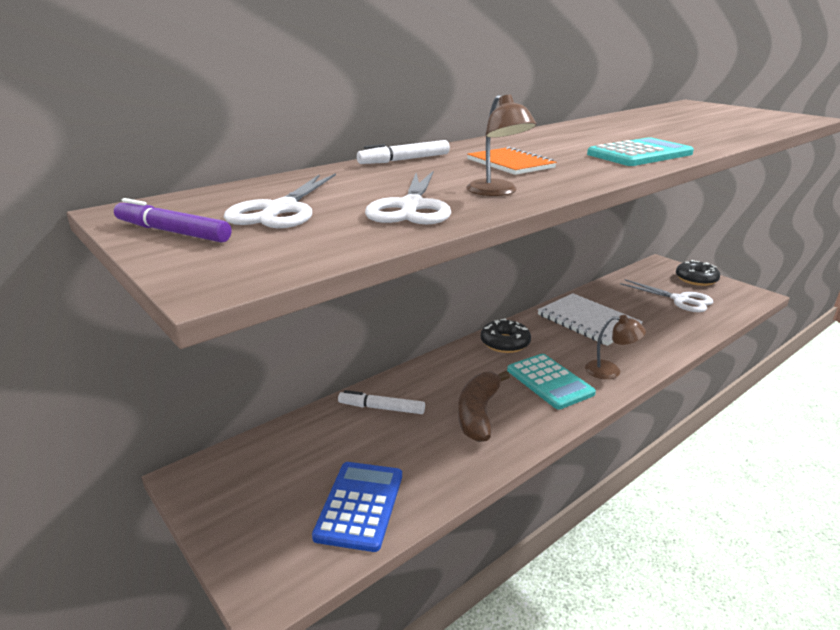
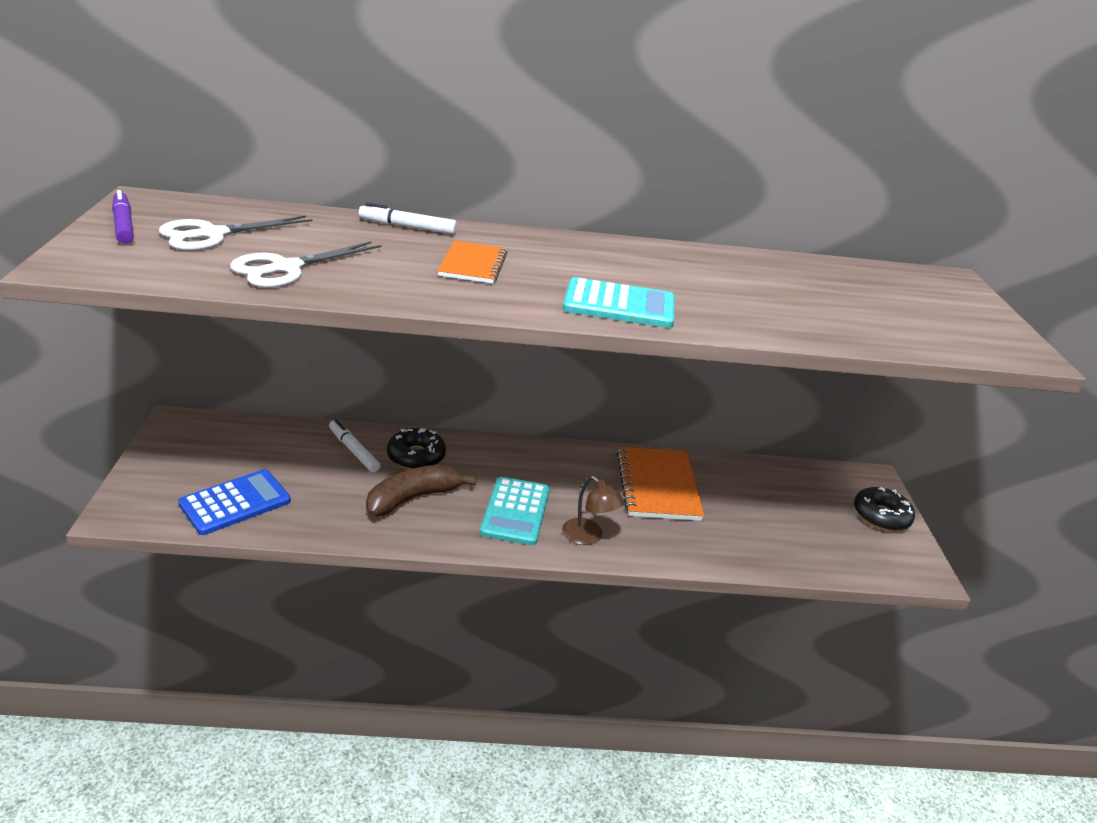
camera: 35 degrees right, 5 degrees up
(497, 192) = (376, 283): brown lamp -> none
(505, 343) = (539, 459): black donut -> black donut (416, 456)
(588, 321) = (658, 486): white notebook -> orange notebook
(680, 300) = (809, 524): white scissors -> none

